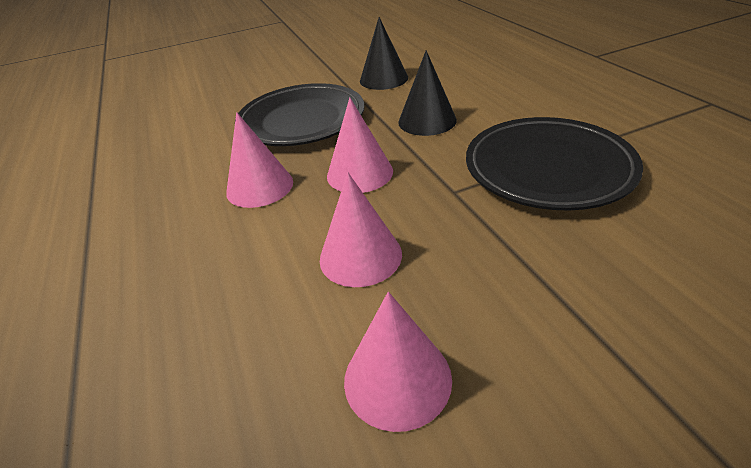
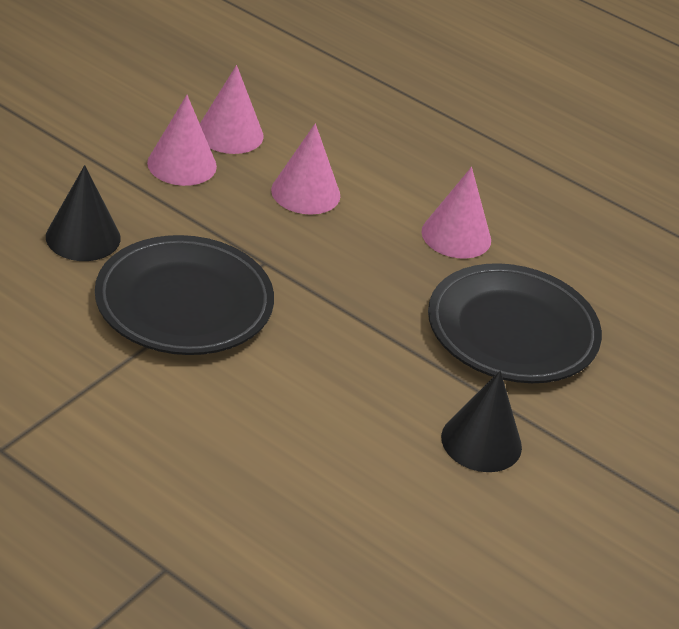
camera: 140 degrees right, 0 degrees up
(360, 173) = (371, 267): pink cone -> pink cone (182, 164)
(427, 121) = (352, 356): black cone -> black cone (83, 237)

